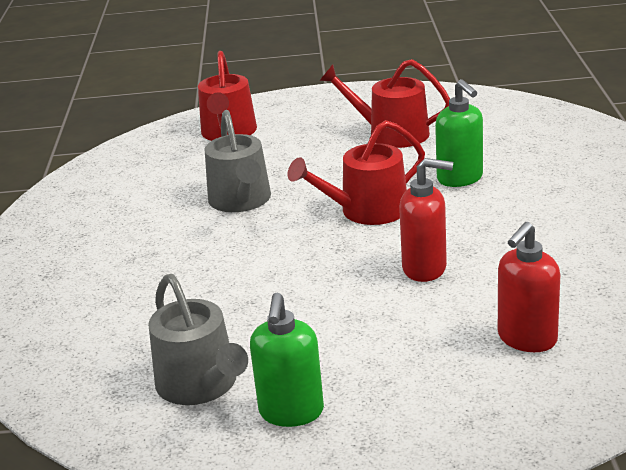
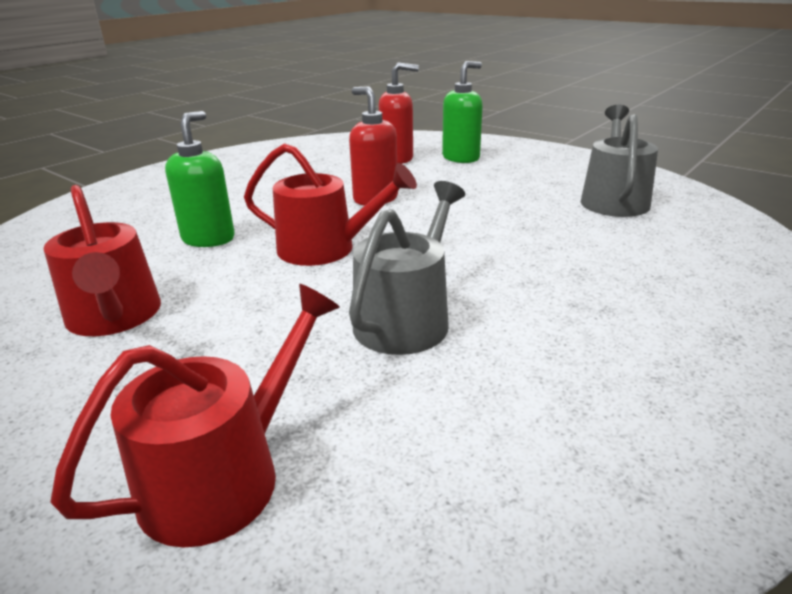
camera: 140 degrees left, 0 degrees up
(291, 412) = (567, 174): green soap dispenser -> green soap dispenser (461, 158)

